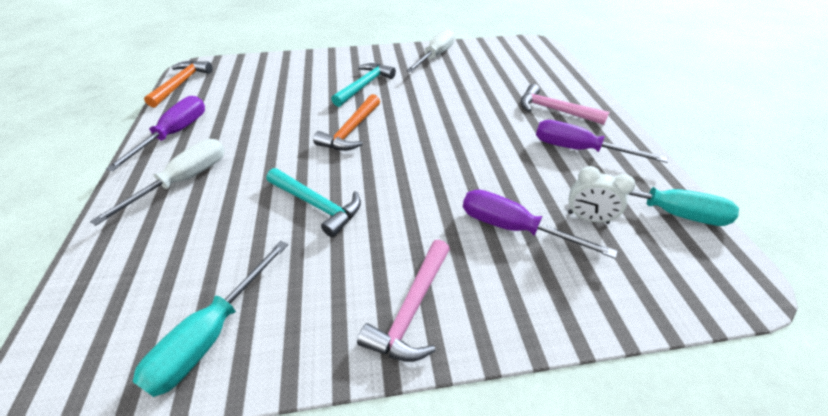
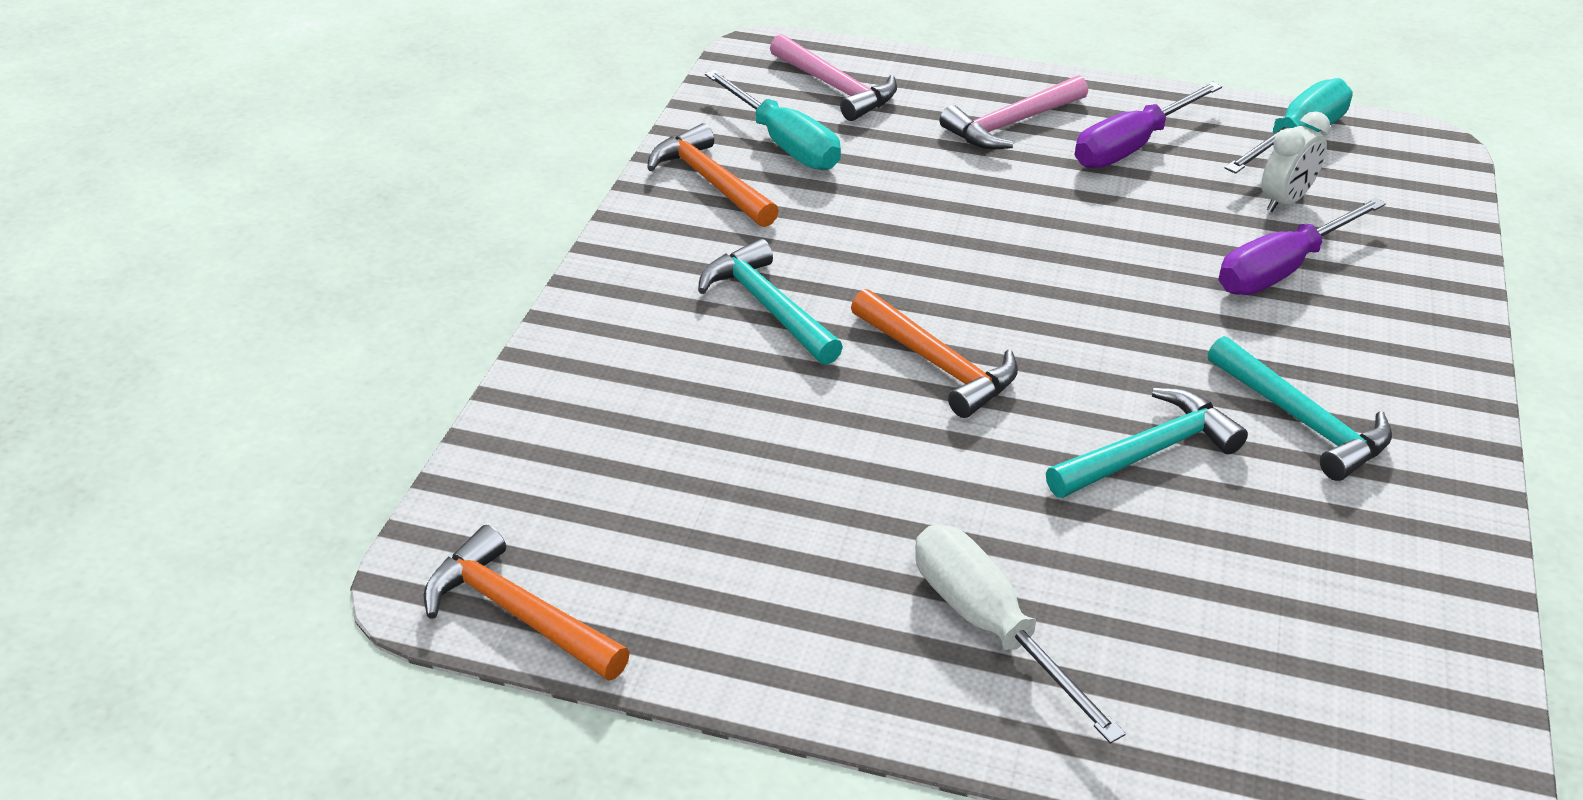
camera: 65 degrees left, 5 degrees down
(175, 134) = (787, 635): purple screwdriver -> none
(212, 334) = (1399, 610): turquoise screwdriver -> turquoise screwdriver (784, 143)
(370, 261) = (1302, 421): none -> turquoise hammer
(411, 309) = (1403, 405): pink hammer -> pink hammer (836, 88)
(435, 56) = (710, 181): white screwdriver -> orange hammer

